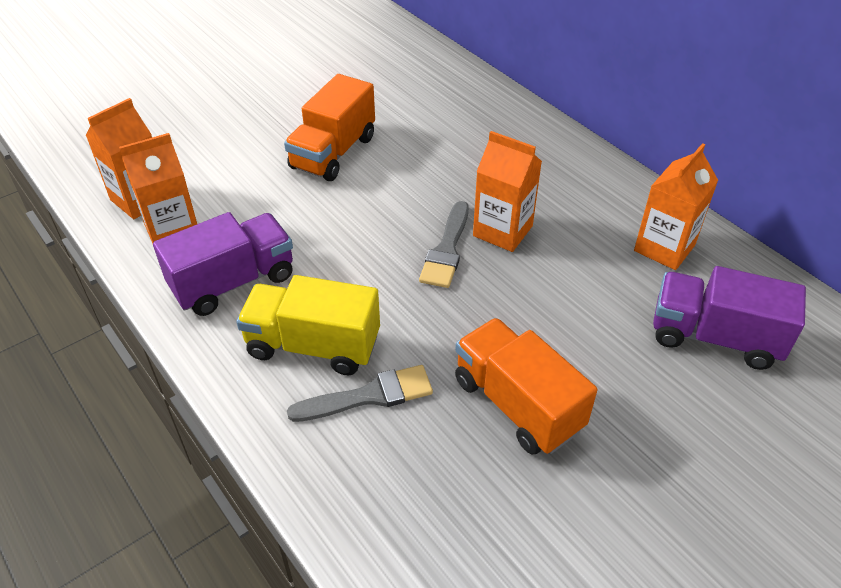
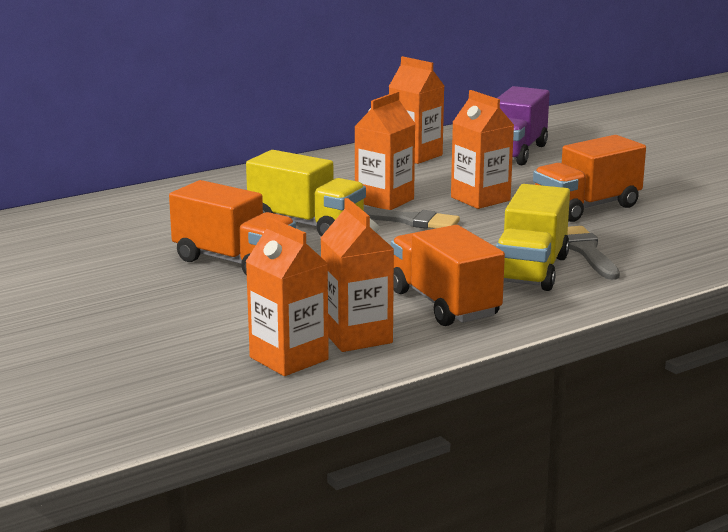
camera: 85 degrees left, 25 degrees down
(233, 282) = (444, 304): purple truck -> orange truck
(425, 184) = (306, 224): none -> yellow truck
(525, 305) = (480, 199): none -> orange carton

